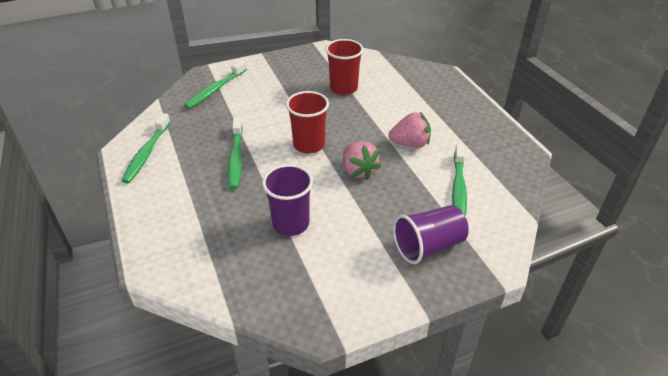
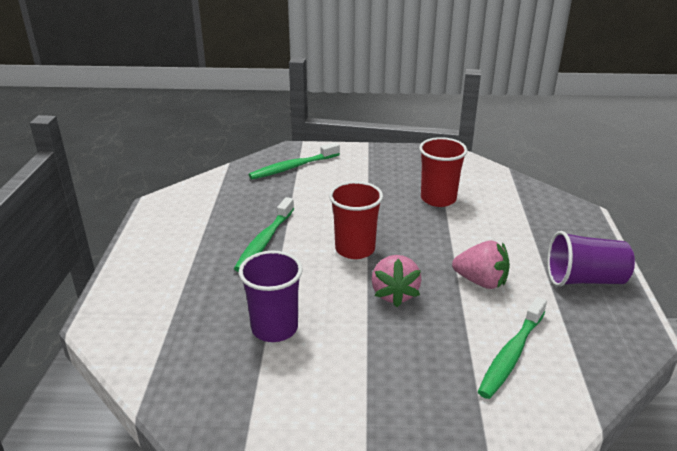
camera: 25 degrees right, 10 degrees down
(146, 153) = (179, 212): green toothbrush -> none
(428, 246) = (424, 410): purple cup -> purple cup (584, 280)

